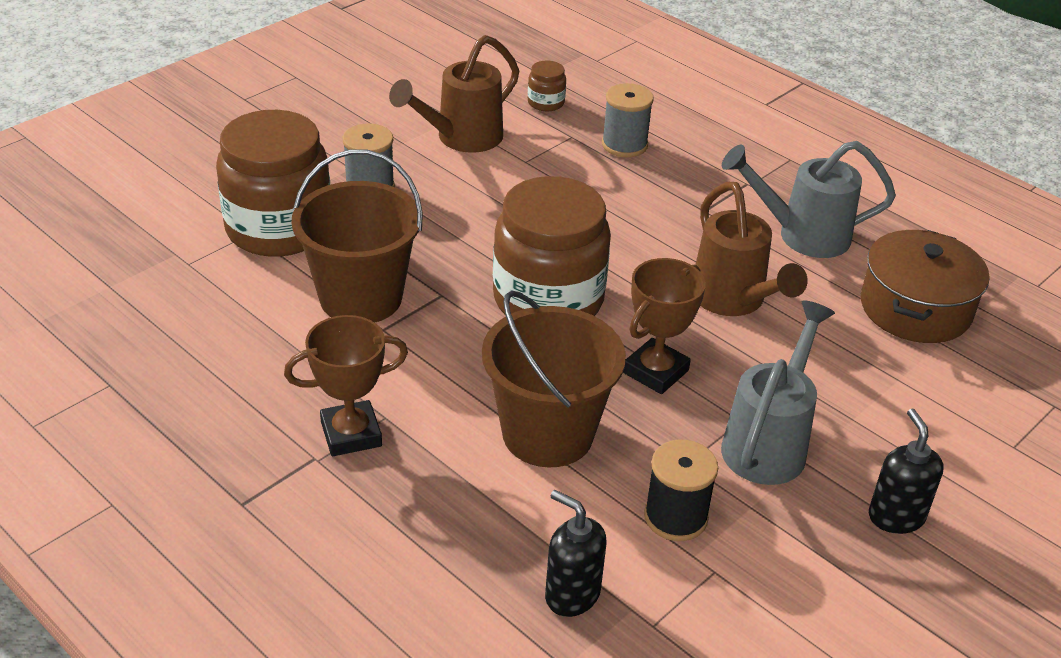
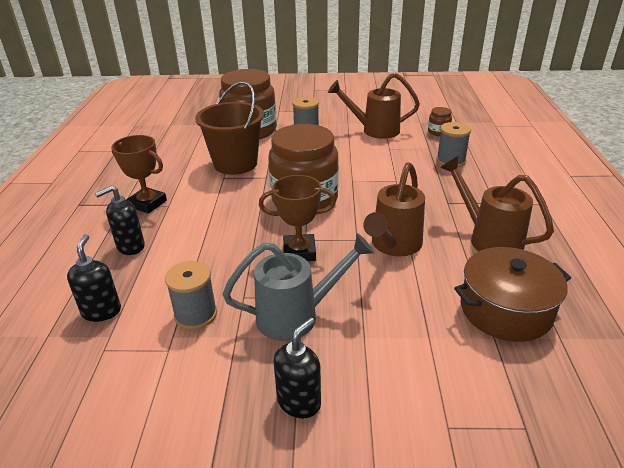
camera: 50 degrees right, 5 degrees down
(449, 503) = (130, 247): none -> black soap dispenser
(547, 434) = (210, 247): brown bucket -> none
(675, 517) = (196, 314): black spool -> grey spool
(802, 235) = (489, 239): grey watering can -> brown watering can

